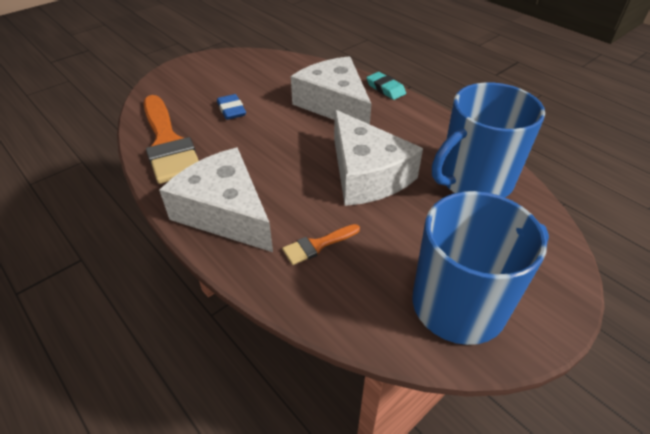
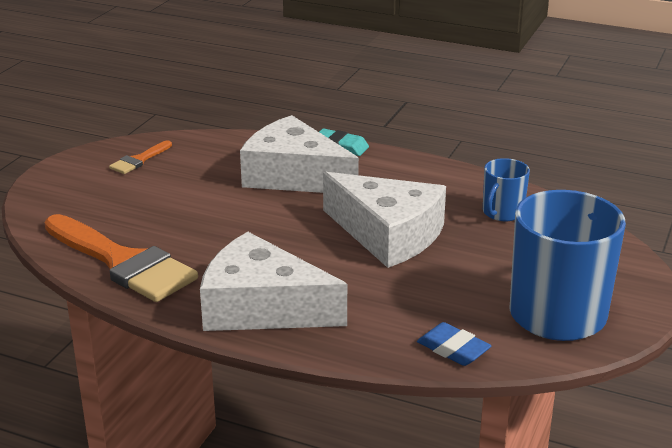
camera: 25 degrees left, 15 degrees down
(231, 110) = (170, 210): blue eraser -> blue eraser (453, 349)
(317, 245) = (388, 307): orange brush -> orange brush (139, 160)
(474, 180) = (502, 212): blue mug -> blue mug, size x0.50

